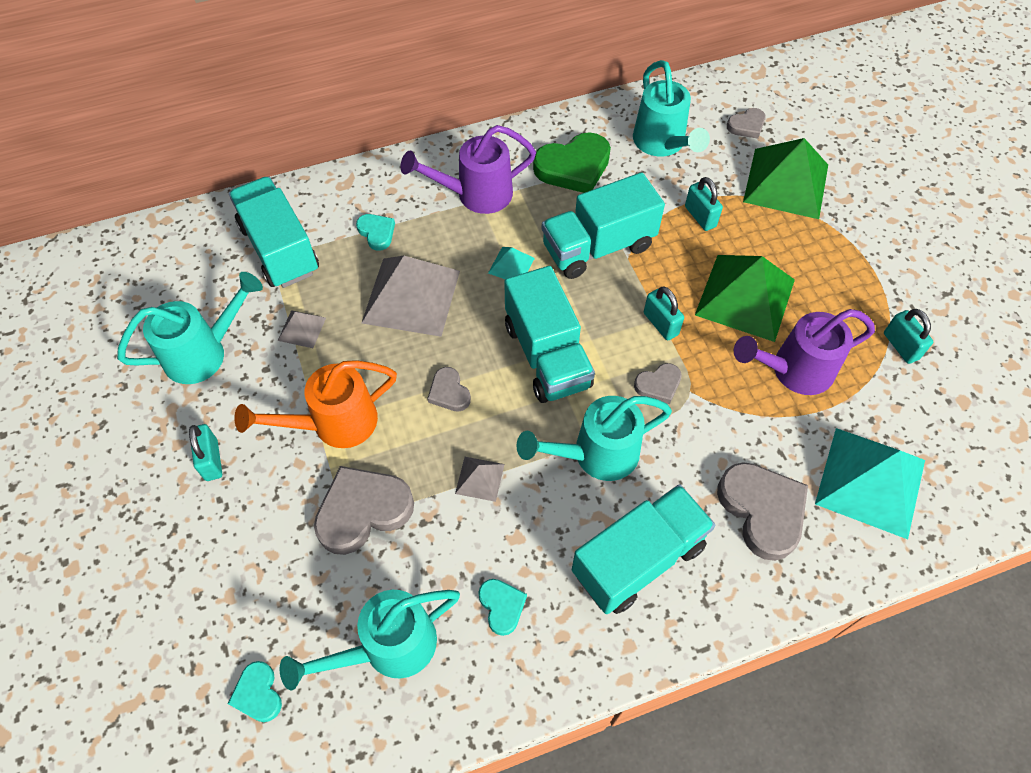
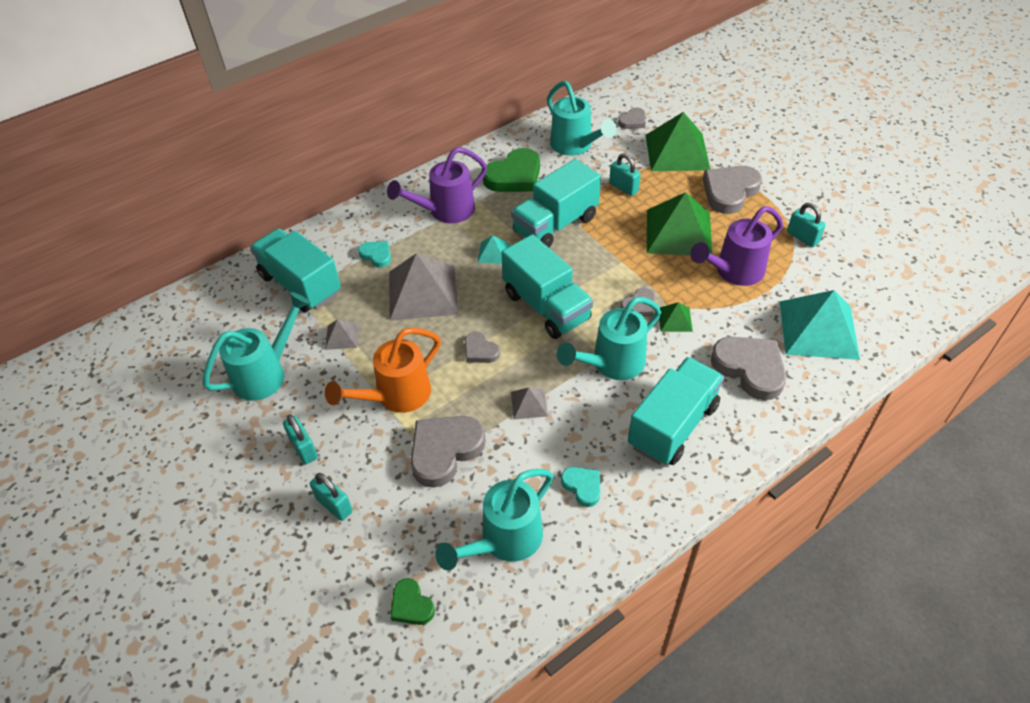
camera: 15 degrees left, 10 degrees down
(258, 693) = (411, 605): turquoise heart -> green heart
(660, 324) = (624, 265): turquoise padlock -> turquoise padlock (334, 505)
(695, 416) = (675, 319): none -> green pyramid
(831, 256) = (729, 192): none -> grey heart

